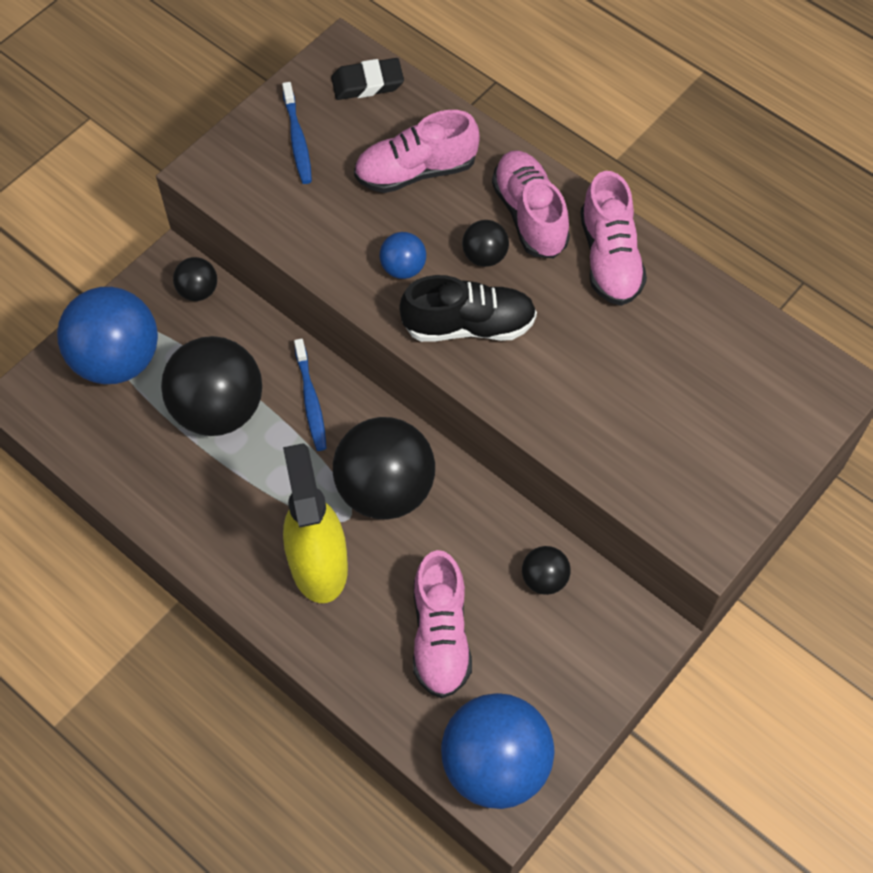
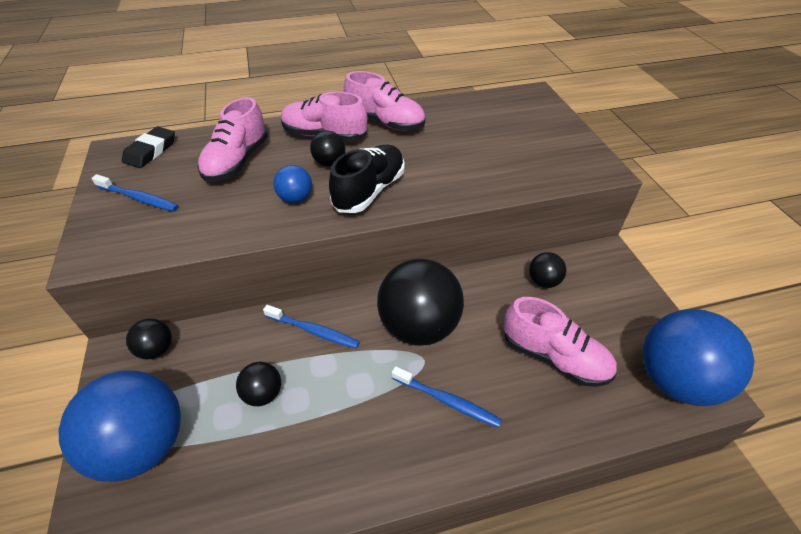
camera: 55 degrees left, 15 degrees down
(218, 409) = (263, 394): black ball -> black ball, size x0.47
(318, 563) = (447, 401): yellow spray bottle -> blue toothbrush

